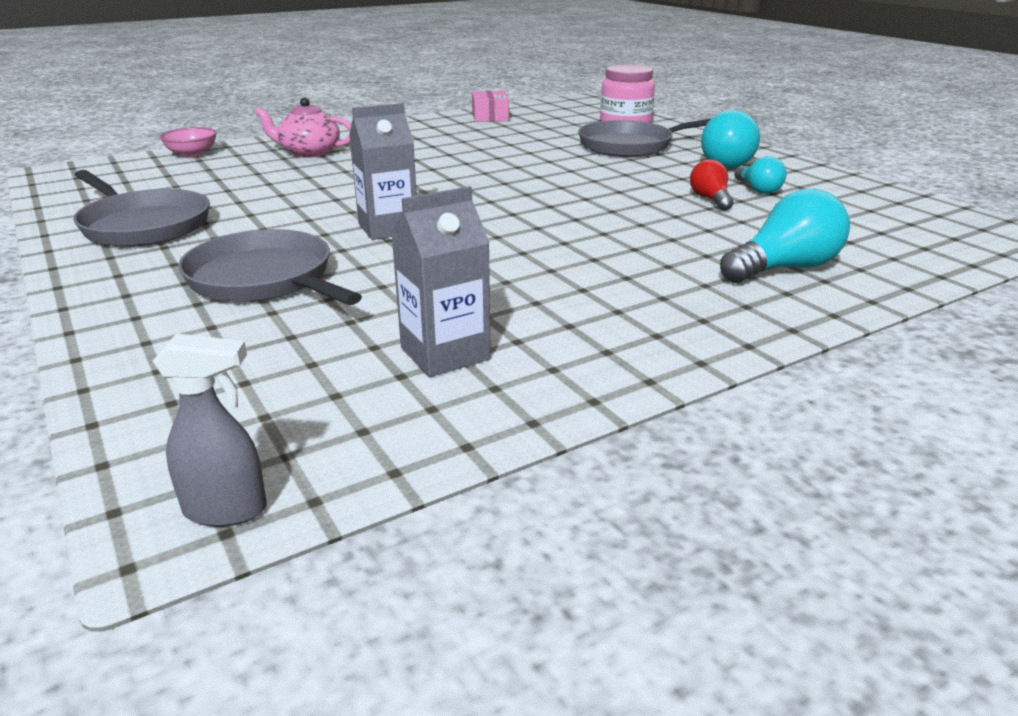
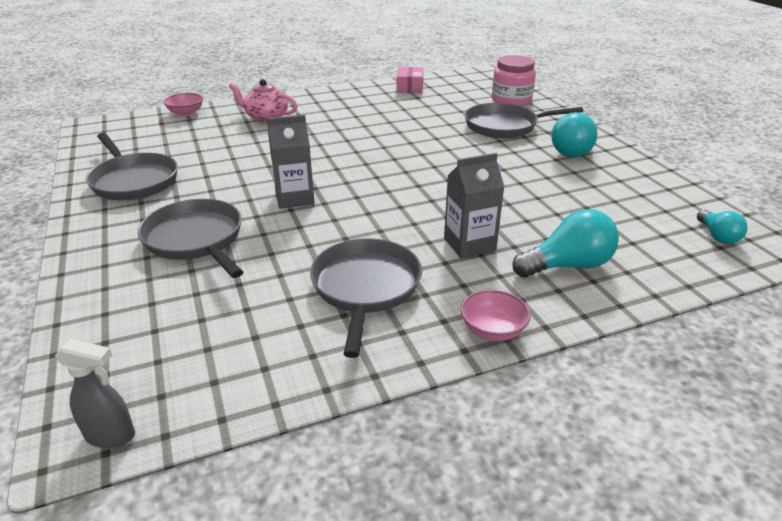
camera: 10 degrees right, 5 degrees up
(445, 353) = (290, 321): grey carton -> grey carton (469, 244)
(533, 310) = (365, 287): none -> grey pan
(710, 199) = (542, 189): red light bulb -> none
(727, 339) = (492, 330): none -> pink bowl
(758, 189) = (584, 181): turquoise light bulb -> turquoise light bulb (717, 236)

